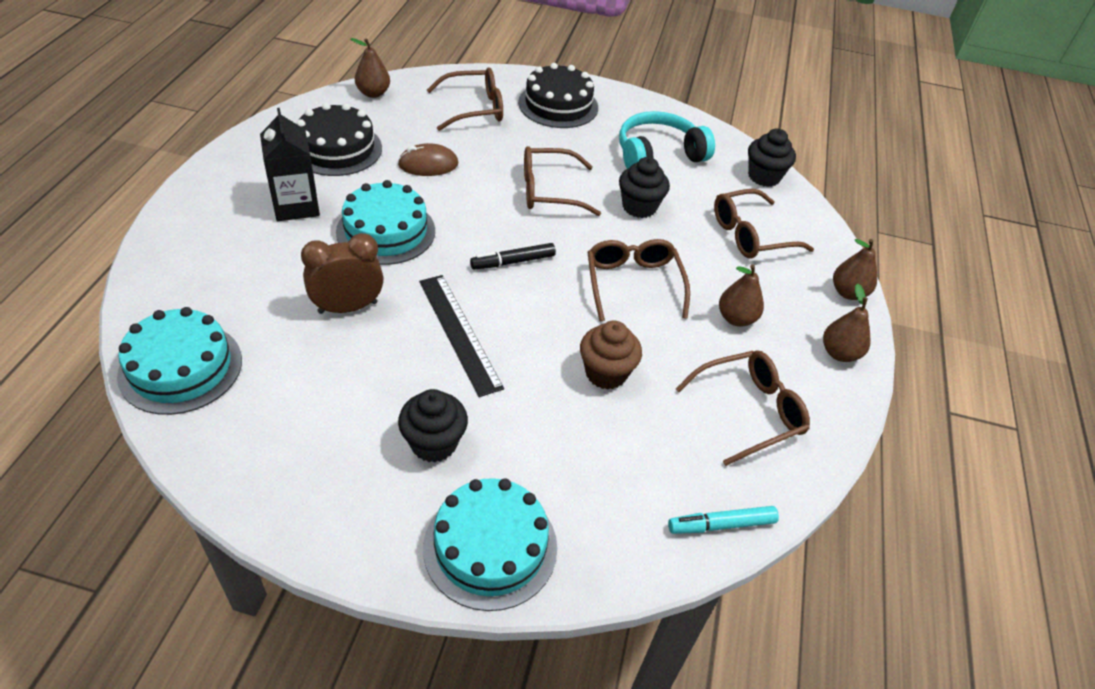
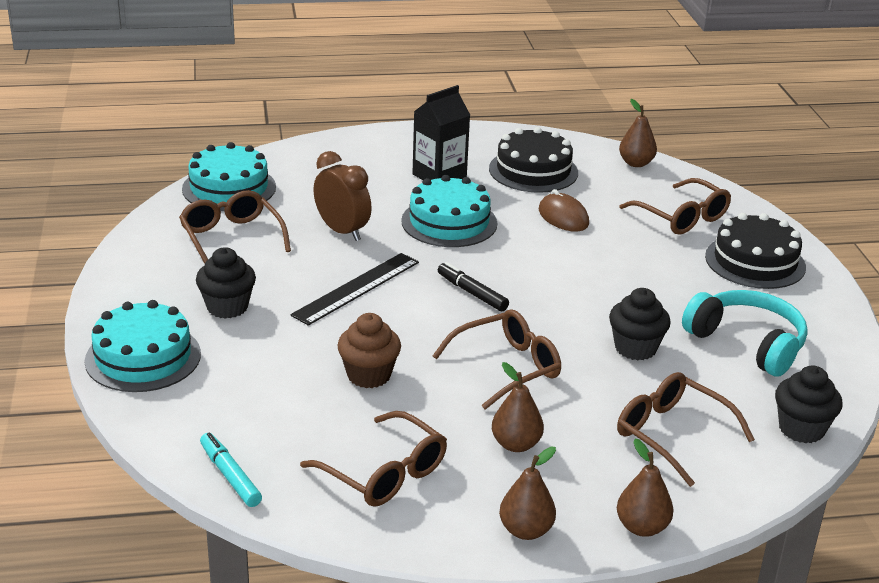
camera: 70 degrees right, 15 degrees down
(549, 191) = (599, 289): brown glasses -> brown glasses (231, 238)

